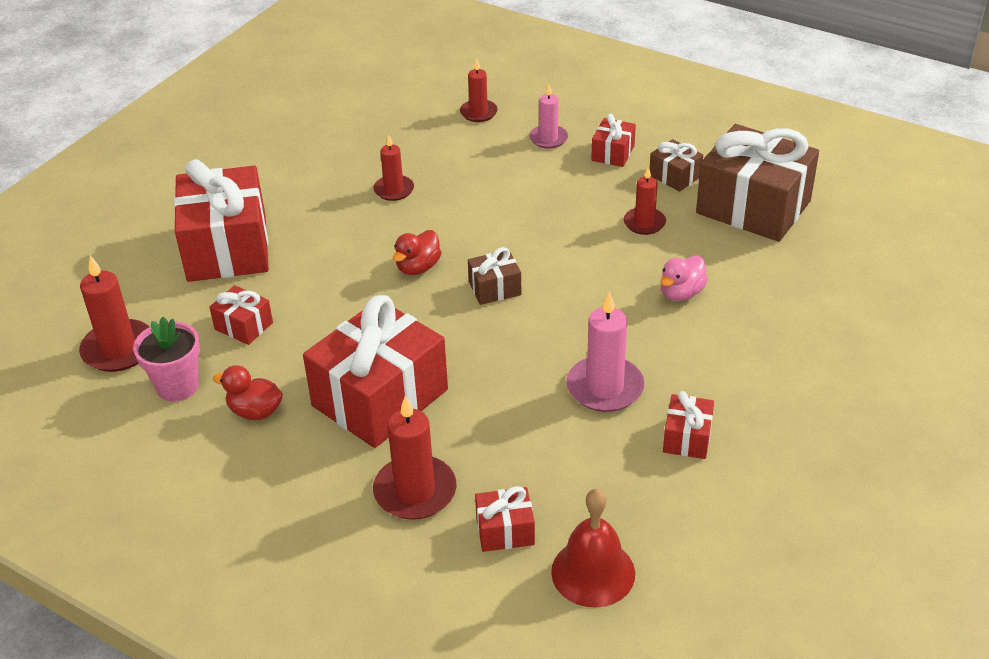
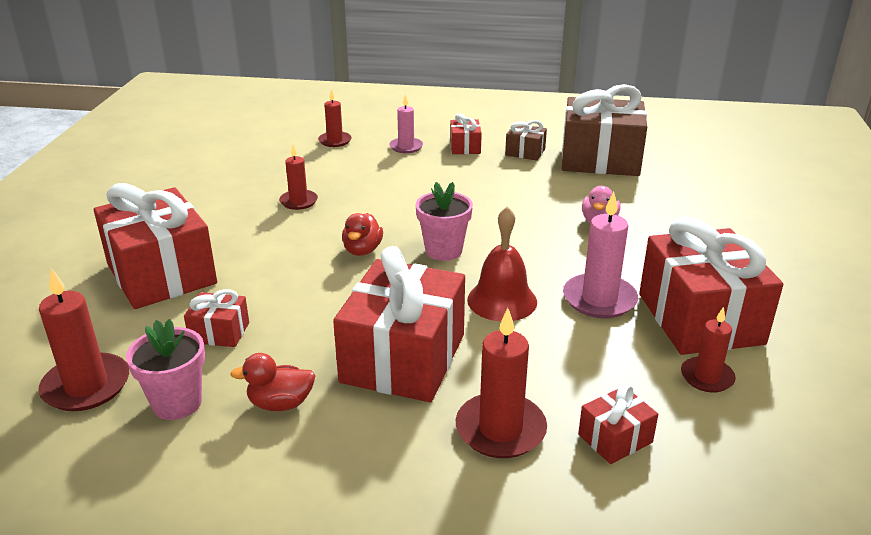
camera: 25 degrees left, 10 degrees down
(495, 288) = (443, 251): brown gift -> pink flower pot
(593, 572) = (725, 449): red bell -> red bell (502, 300)
(644, 223) = (528, 184): red candle -> red candle (707, 377)
(687, 438) = (700, 319): red gift -> red gift, size x2.21

